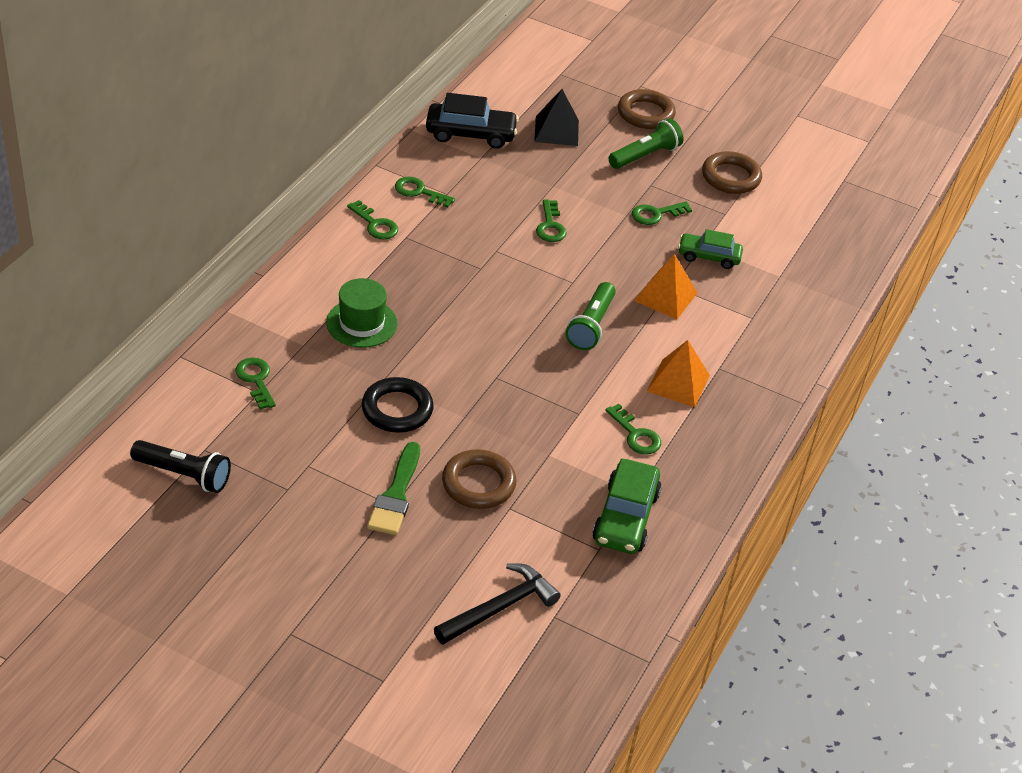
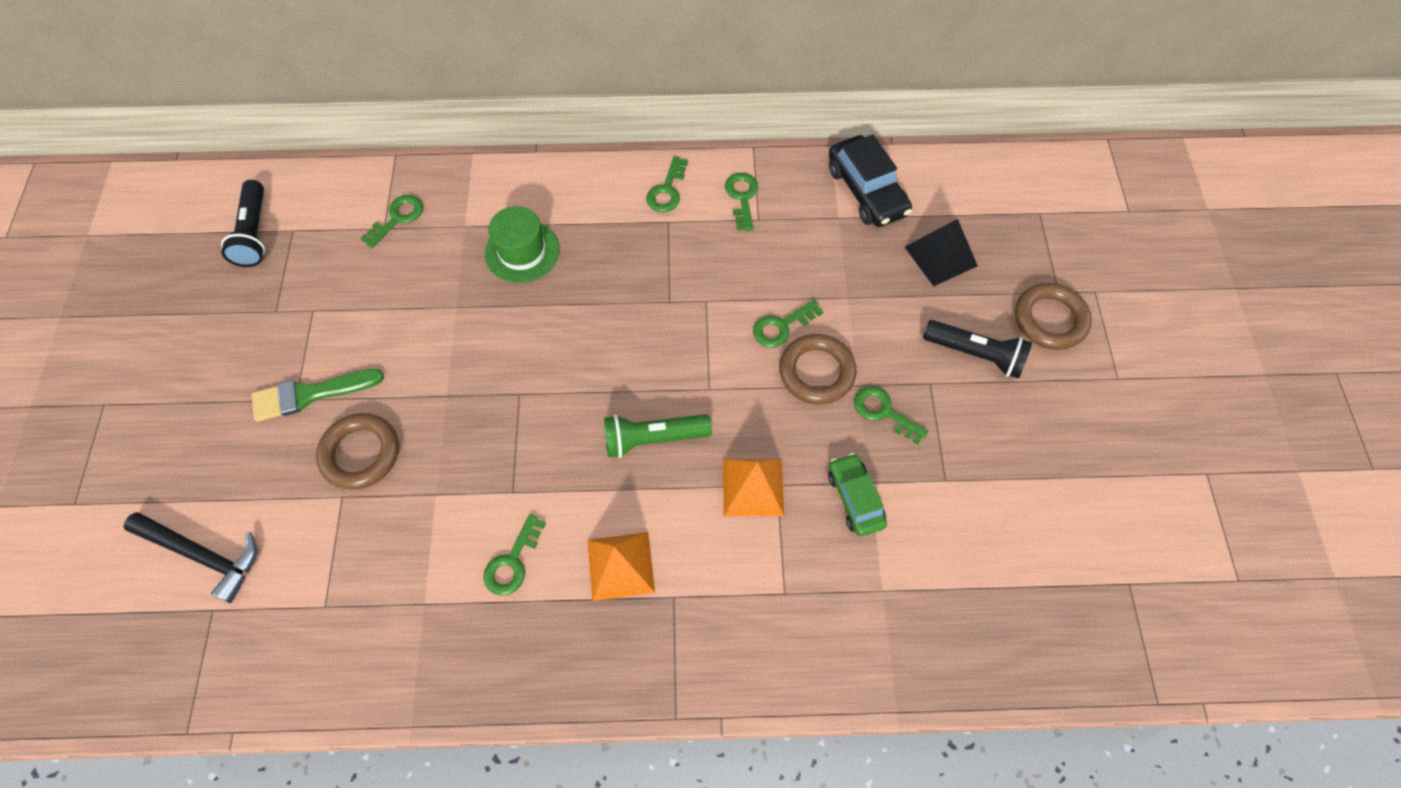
camera: 65 degrees right, 20 degrees up
(397, 409) = (423, 338): black ring -> none
(625, 517) = (382, 611): green car -> none
(645, 156) = (975, 354): green flashlight -> black flashlight
(731, 177) = (1017, 456): brown ring -> brown ring (816, 372)

